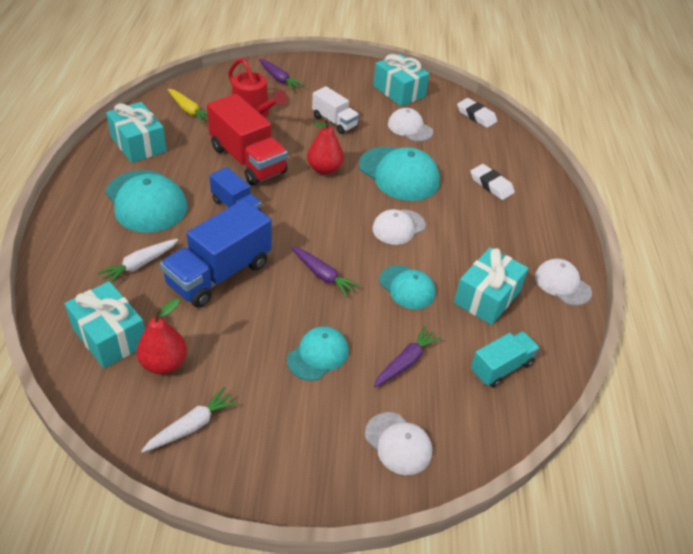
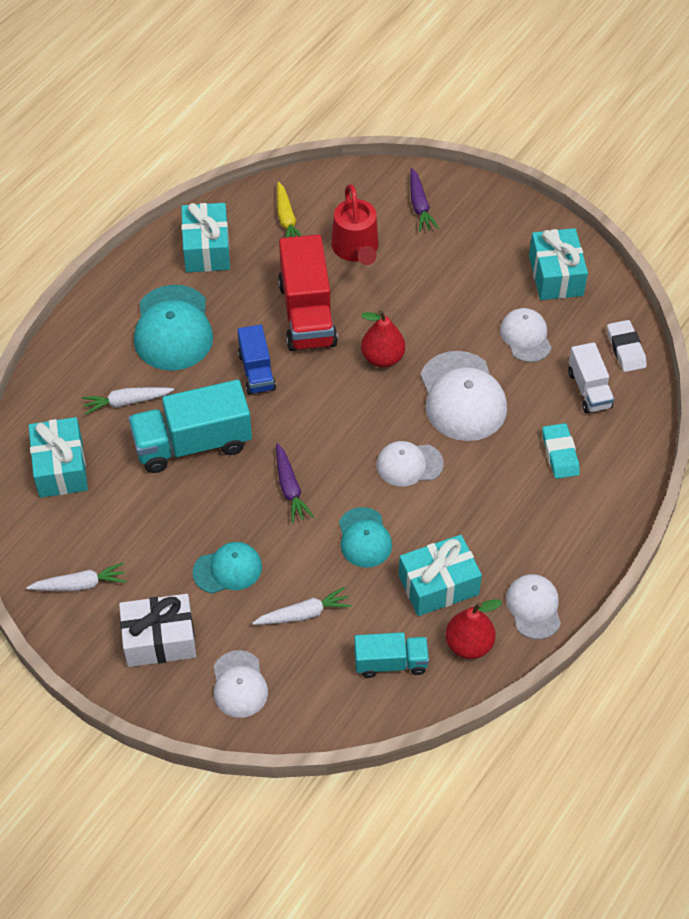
camera: 35 degrees right, 10 degrees up
(164, 363) = (91, 515): red pear -> red pear (469, 644)
(219, 274) = (192, 443): blue truck -> turquoise truck
(300, 439) = (159, 639): none -> white gift
(334, 121) = (441, 294): white truck -> white truck (589, 389)
(399, 174) = (462, 396): turquoise cap -> white cap
(406, 362) = (303, 614): purple carrot -> white carrot
(491, 185) = (560, 454): white eraser -> turquoise eraser

